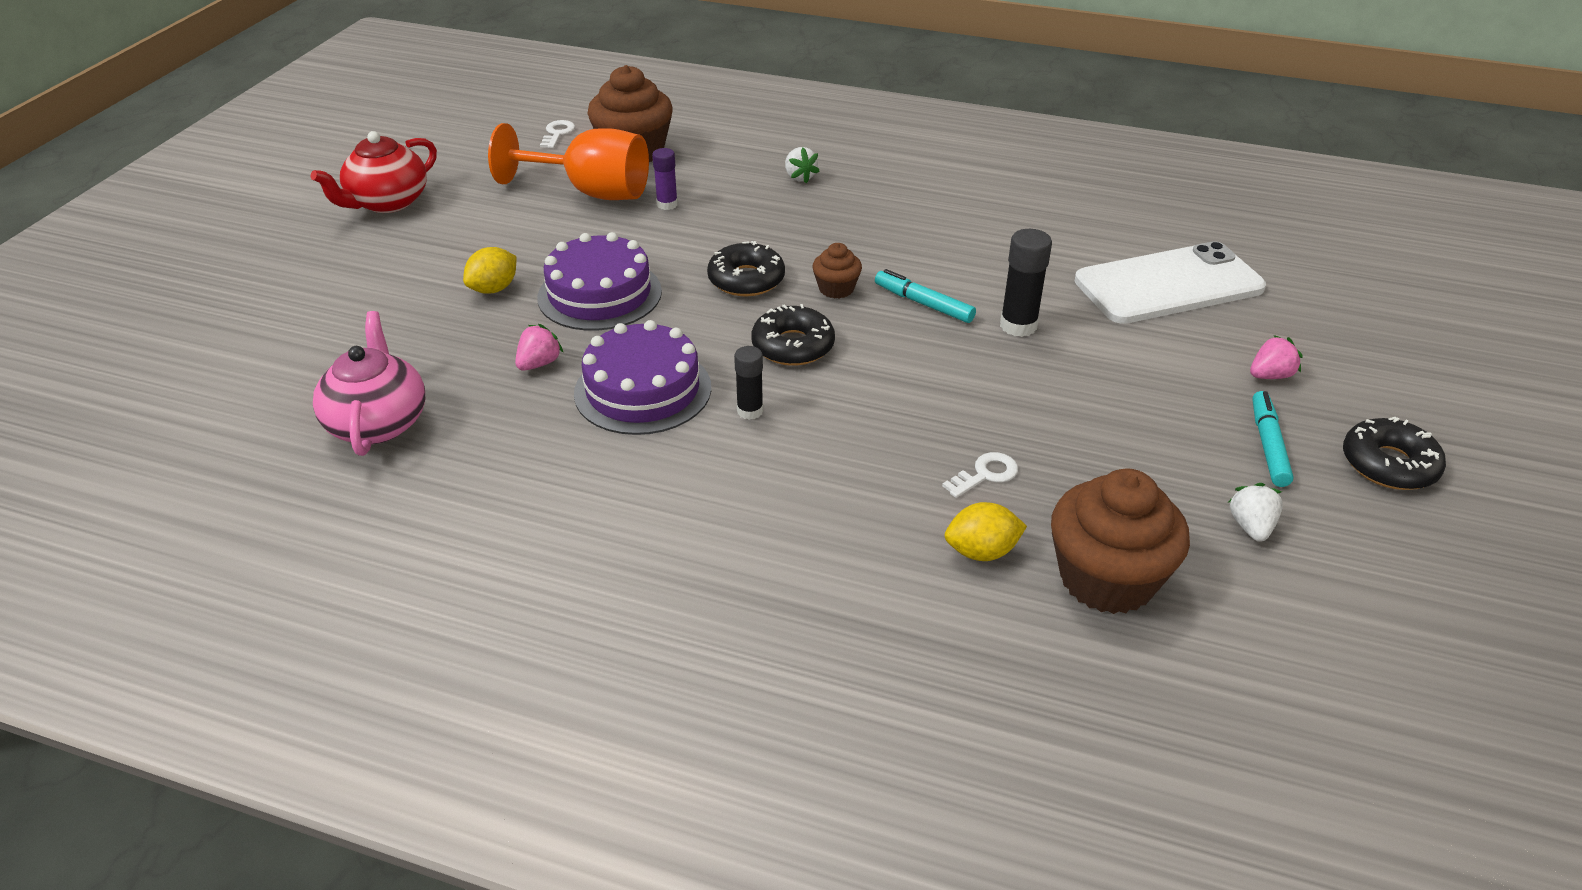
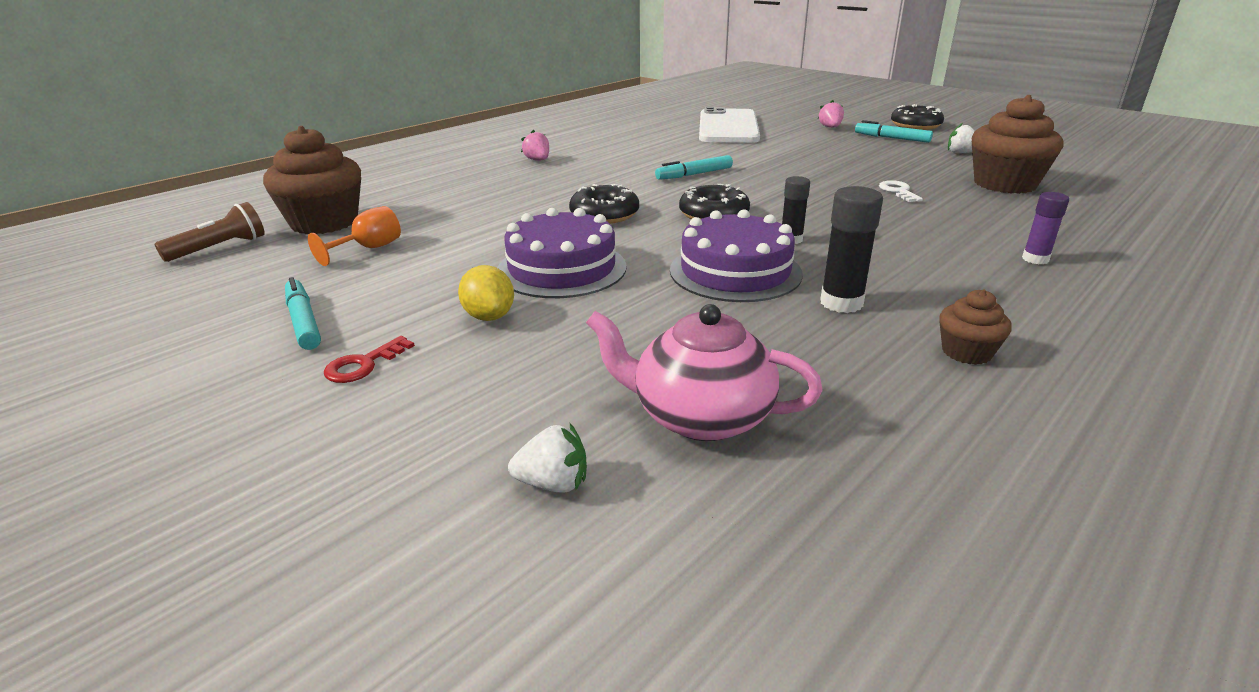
camera: 65 degrees left, 10 degrees down
(387, 202) = (185, 361): red teapot -> none
(404, 265) = (363, 365): none -> red key
(455, 218) = (304, 321): none -> turquoise marker
(539, 363) = (655, 310): pink strawberry -> pink strawberry (538, 160)
(557, 133) = (220, 248): white key -> brown flashlight
(591, 192) = (369, 249): orange goblet -> orange goblet, size x0.50
(667, 204) = (444, 223): purple glue stick -> purple glue stick (1035, 259)
(799, 177) = (475, 178): white strawberry -> white strawberry (553, 483)
(836, 288) = (649, 192): brown cupcake -> brown cupcake (966, 352)
(981, 552) = (977, 205): yellow lemon -> none
(1018, 326) = (742, 159): black glue stick -> black glue stick (841, 303)

